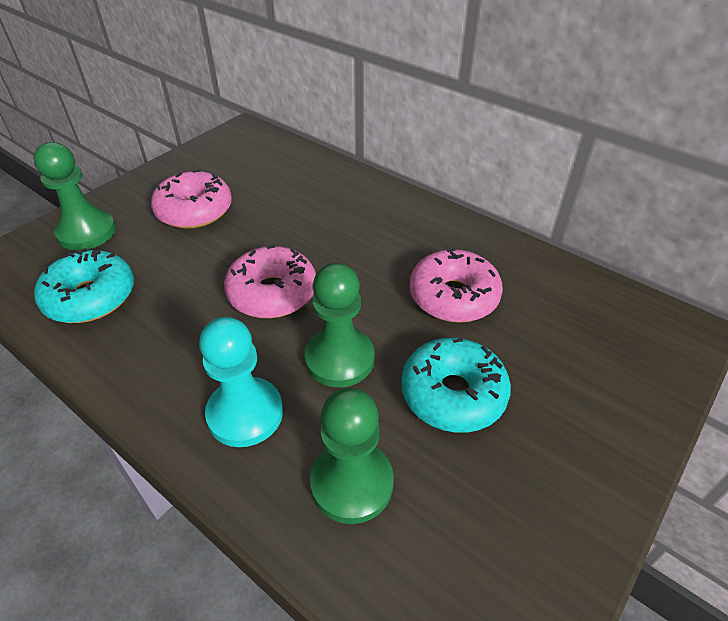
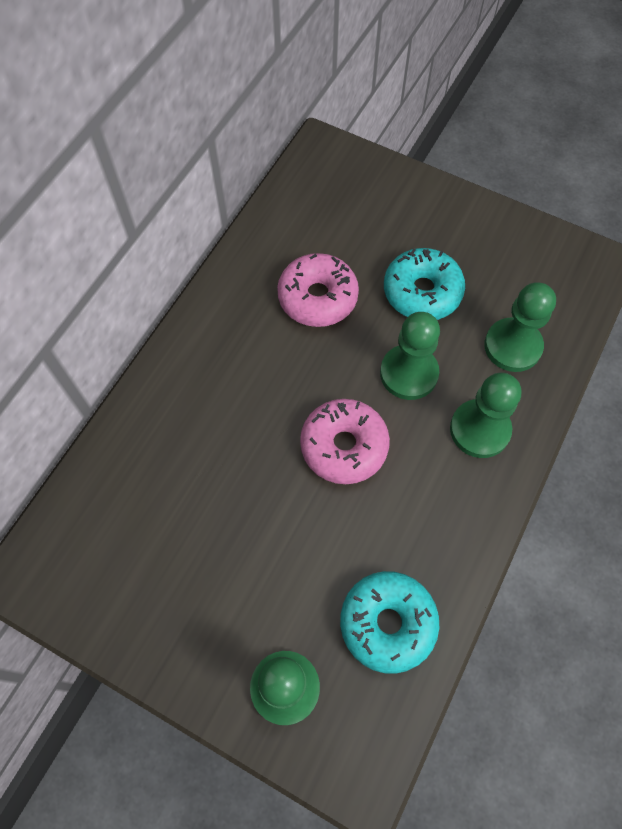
camera: 100 degrees left, 20 degrees up
(194, 210) = (225, 572): pink donut -> none
(245, 413) = (479, 430): turquoise pawn -> green pawn

